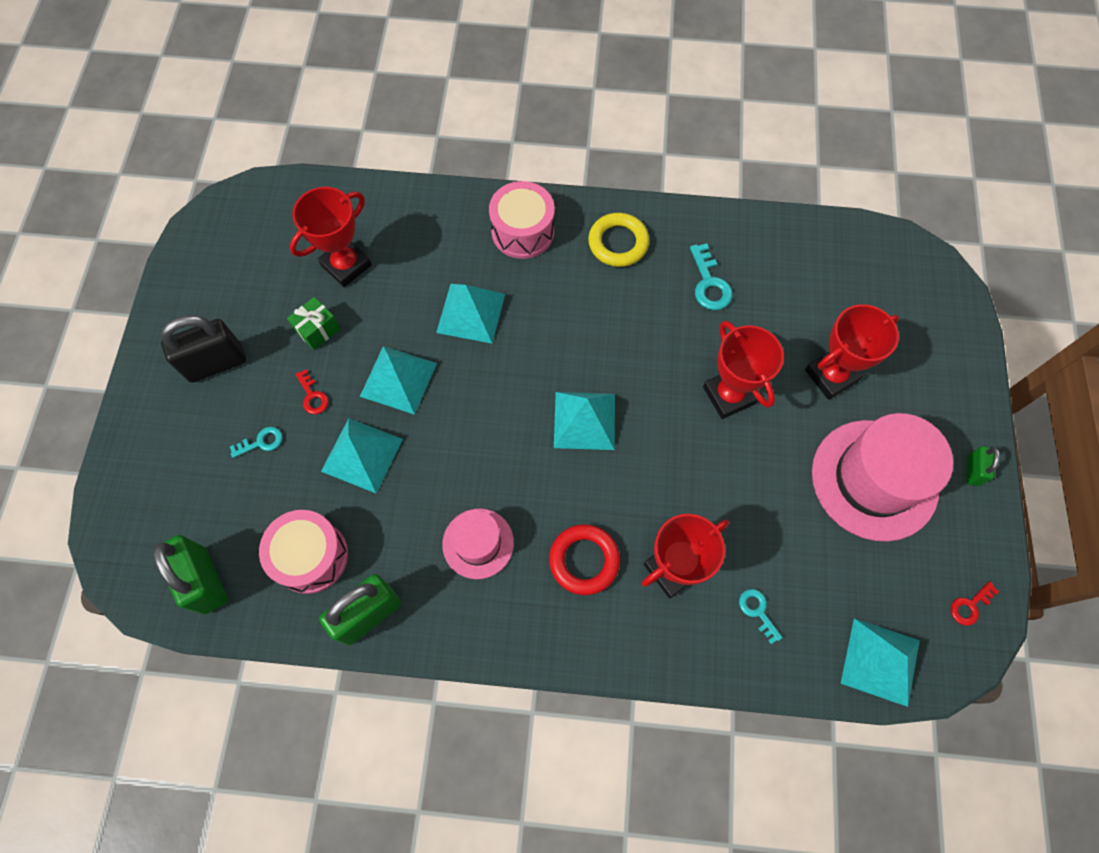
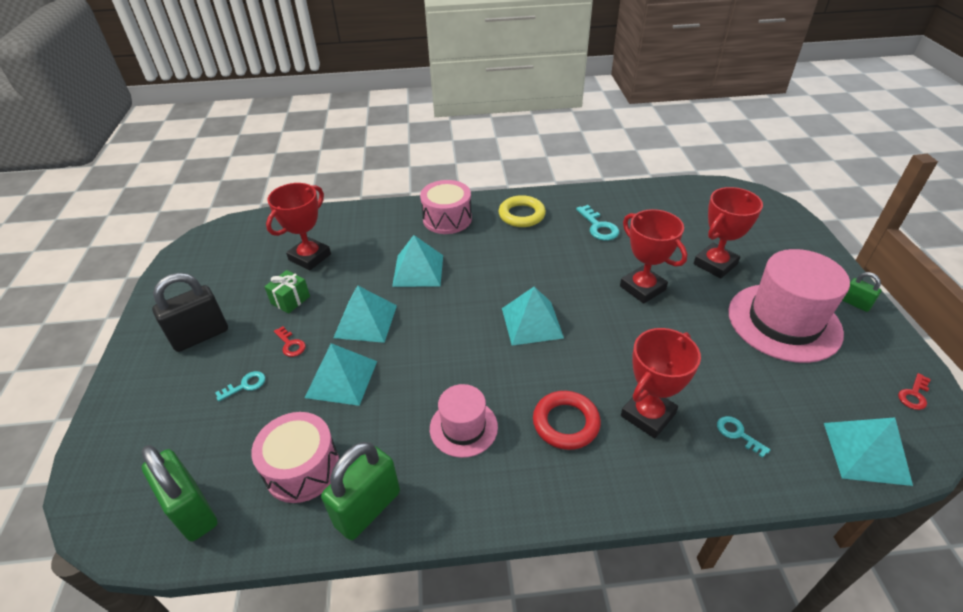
camera: 10 degrees left, 25 degrees down
(972, 471) = (855, 304): green padlock -> green padlock turned 45 degrees counterclockwise

